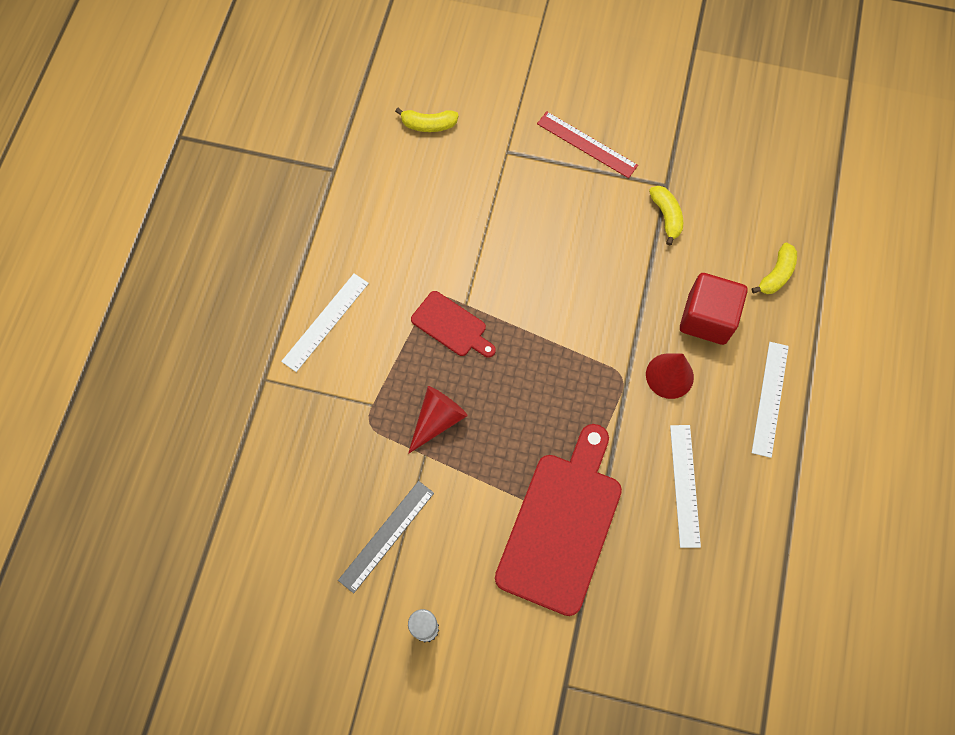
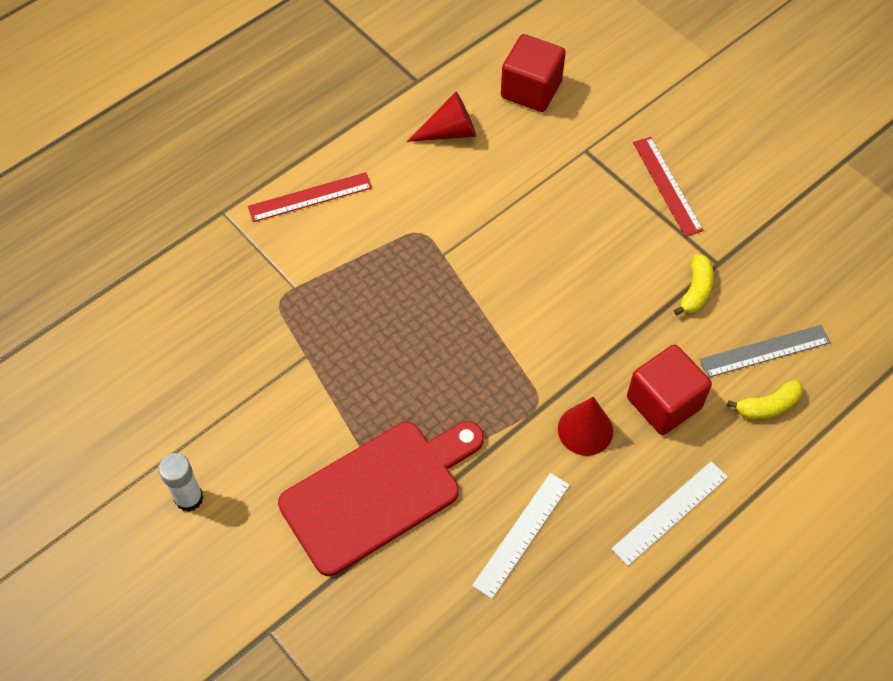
camera: 35 degrees right, 10 degrees down
(326, 322) = (310, 197): white ruler -> red ruler
(387, 536) = (219, 400): grey ruler -> grey ruler (765, 351)
(428, 125) = (531, 90): yellow banana -> red cube
(437, 420) = (340, 334): red cone -> red cone (449, 132)
(451, 326) = (416, 265): red cutting board -> none

